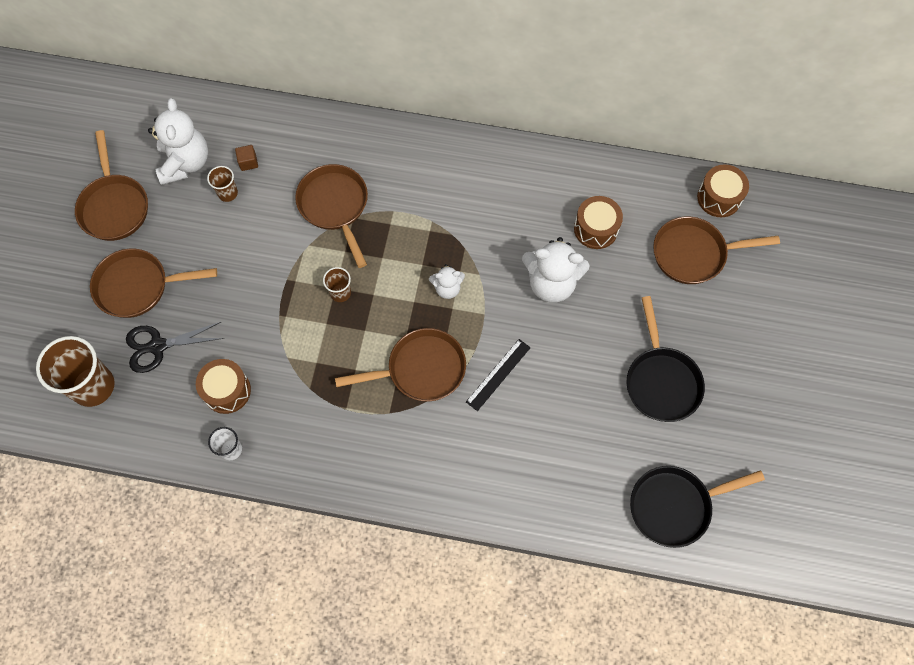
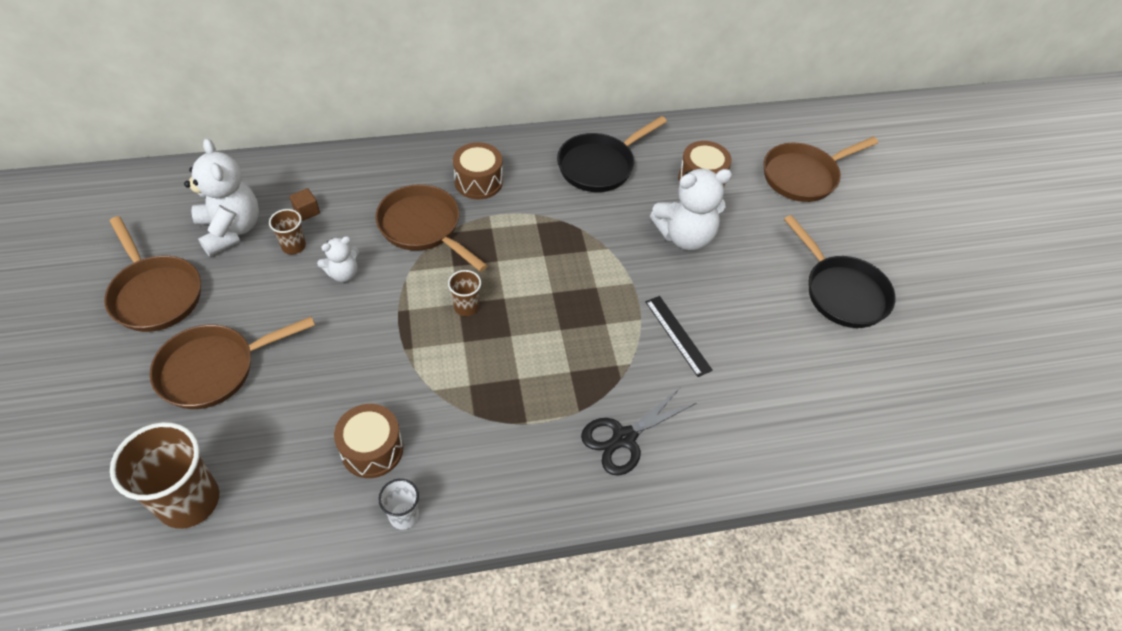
camera: 25 degrees left, 15 degrees down
(158, 346) = (263, 427): black scissors -> black scissors (624, 438)
(420, 369) = (592, 356): brown pan -> none
(447, 288) = (581, 270): white teddy bear -> white teddy bear (343, 273)
(498, 374) = (677, 335): black ruler -> black ruler turned 45 degrees counterclockwise
(675, 506) = (928, 404): black pan -> black pan (600, 165)
(719, 198) = (797, 127): brown drum -> brown drum (478, 182)

